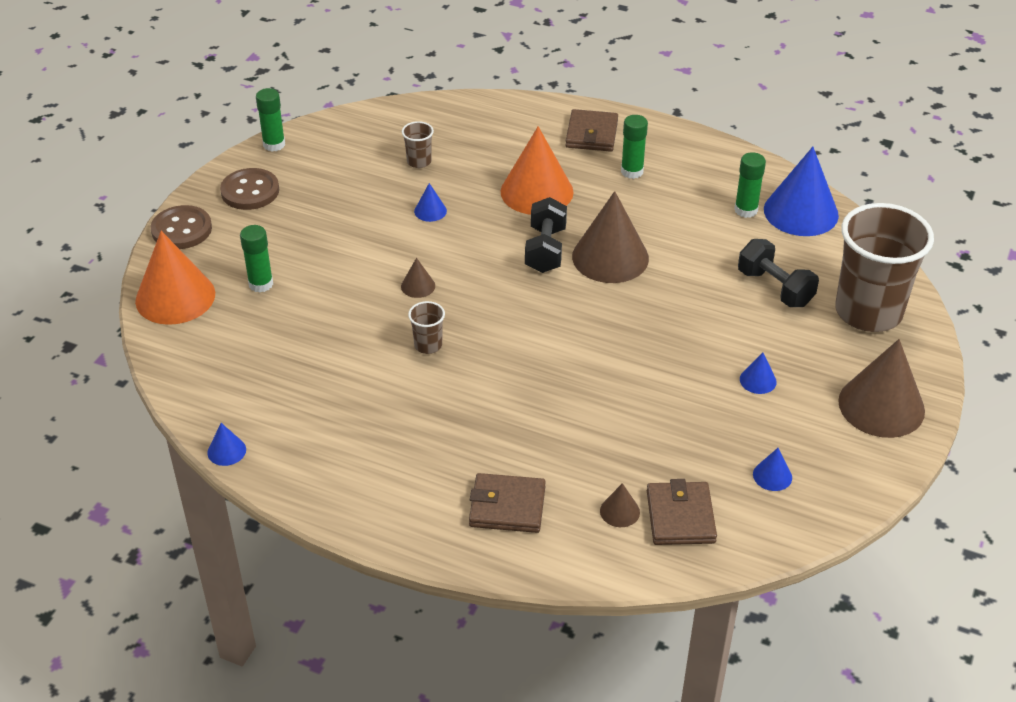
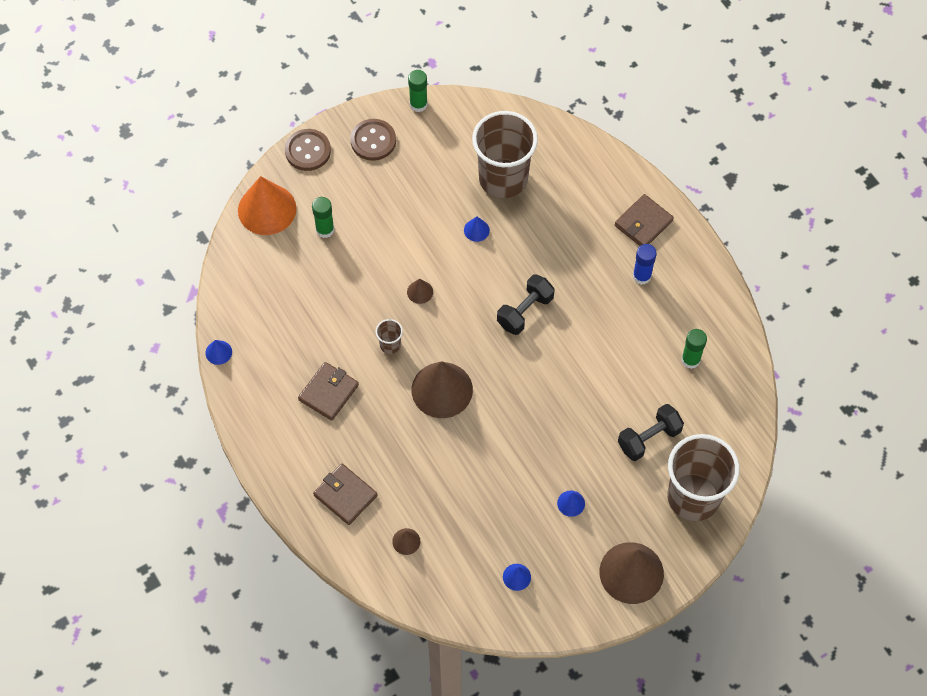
camera: 35 degrees right, 20 degrees up
(419, 161) = (503, 179): brown cup -> brown cup, size x2.46
(537, 191) = (561, 255): orange cone -> none
(610, 257) = (562, 344): brown cone -> brown cone (442, 390)
(632, 171) = (642, 276): green glue stick -> blue glue stick
(680, 517) = (438, 568): brown wallet -> brown wallet (328, 392)
(775, 288) = (649, 438): black dumbbell -> black dumbbell turned 60 degrees clockwise
(801, 212) = (728, 385): blue cone -> none

